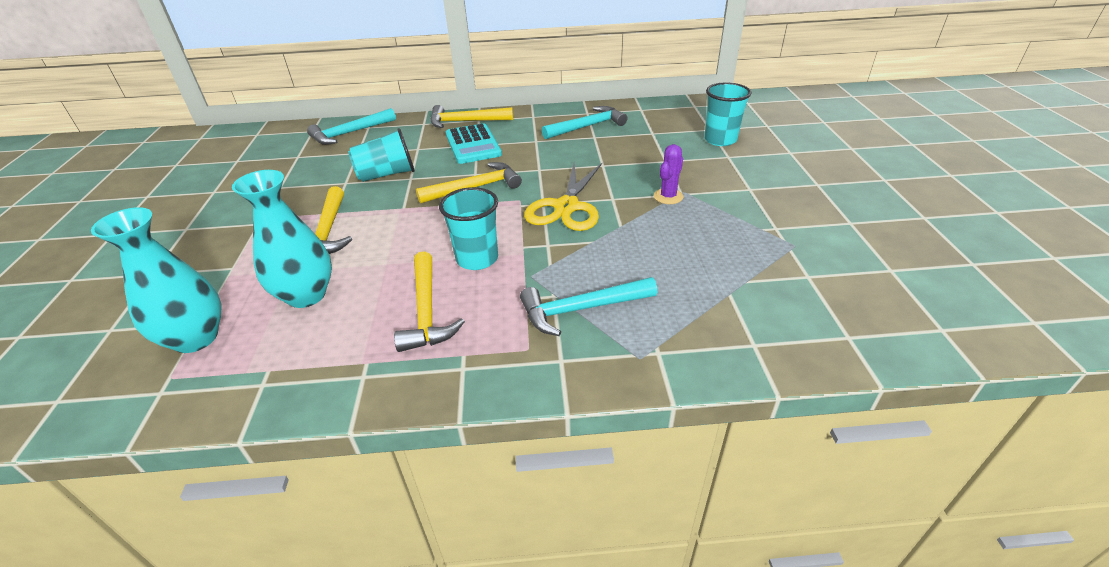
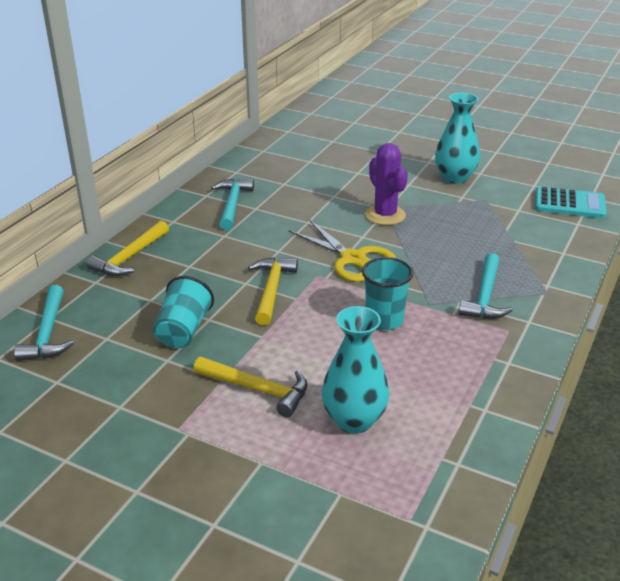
camera: 60 degrees left, 5 degrees down
(196, 338) = (363, 497): turquoise vase -> turquoise vase (454, 178)
(426, 311) = (432, 362): yellow hammer -> none
(473, 145) = (187, 268): turquoise calculator -> turquoise calculator (569, 204)
(668, 196) = (385, 215): purple cactus -> purple cactus, size x1.63
(720, 140) = (330, 165): turquoise cup -> none

